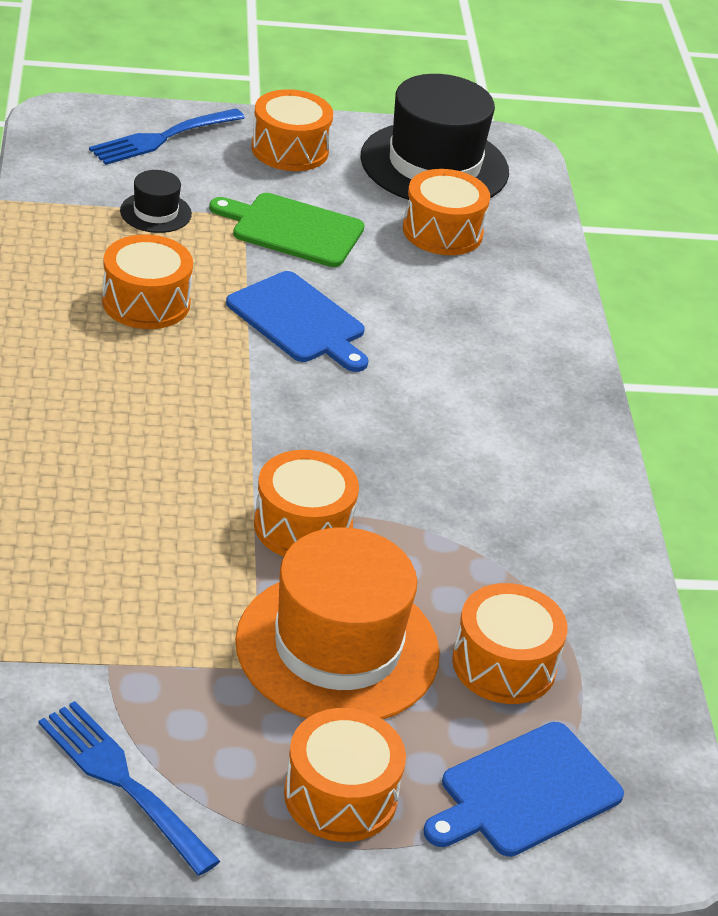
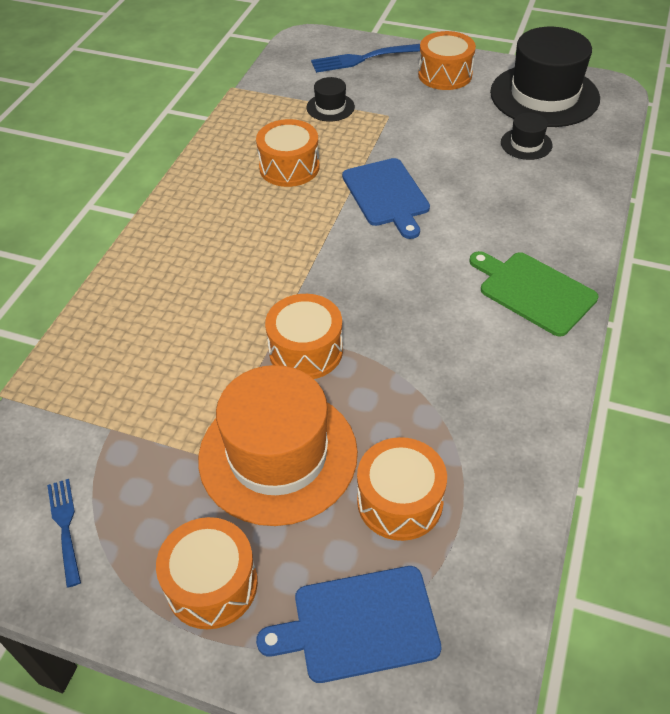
camera: 30 degrees right, 10 degrees up
(122, 781) = (65, 527): blue fork -> blue fork, size x0.64
(293, 229) = (417, 129): green cutting board -> green cutting board (533, 291)
(442, 231) = (526, 144): orange drum -> black hat

